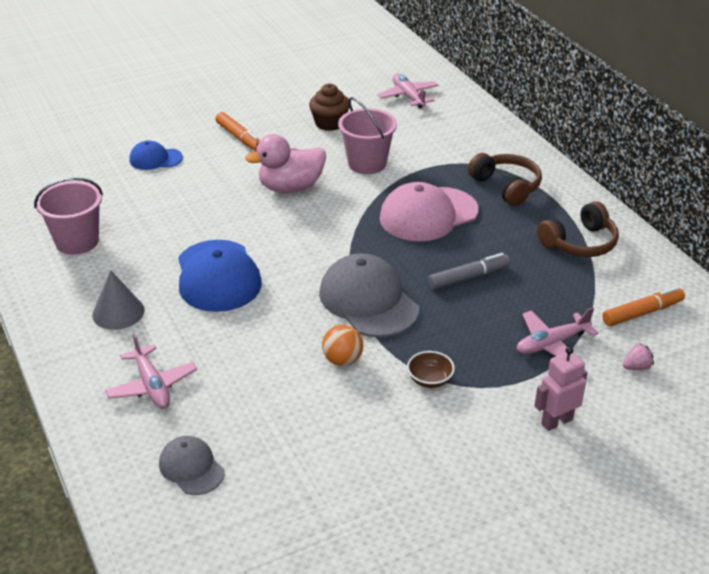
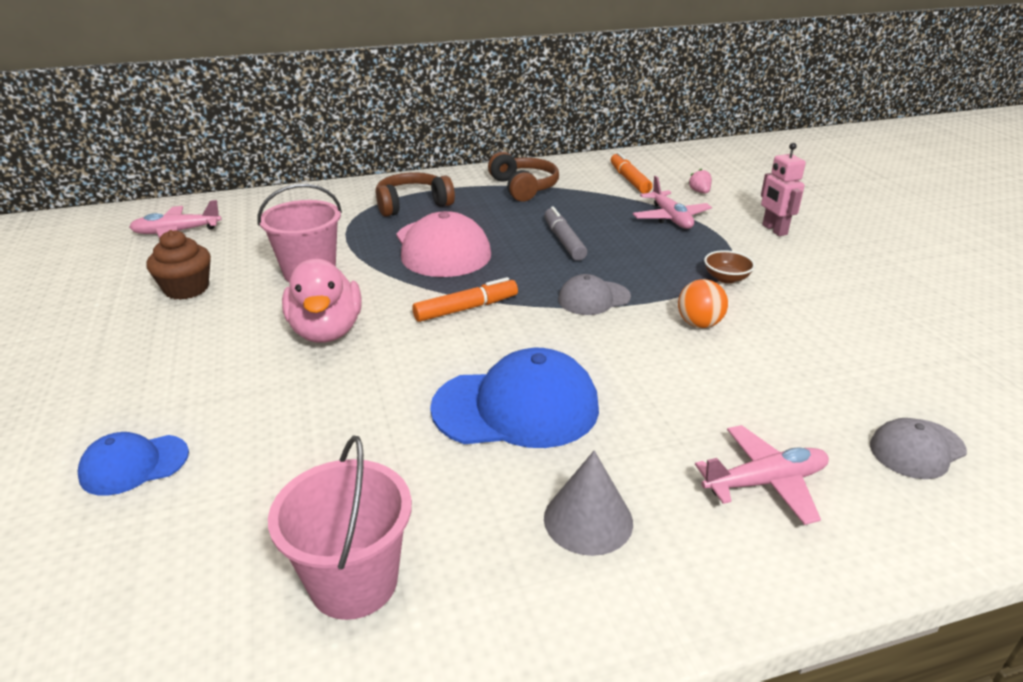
camera: 80 degrees left, 5 degrees down
(155, 159) = (134, 465): blue cap -> blue cap turned 60 degrees clockwise
(239, 138) = (151, 367): orange marker -> orange marker (466, 308)
(368, 301) = (593, 298): grey cap -> grey cap, size x0.55

